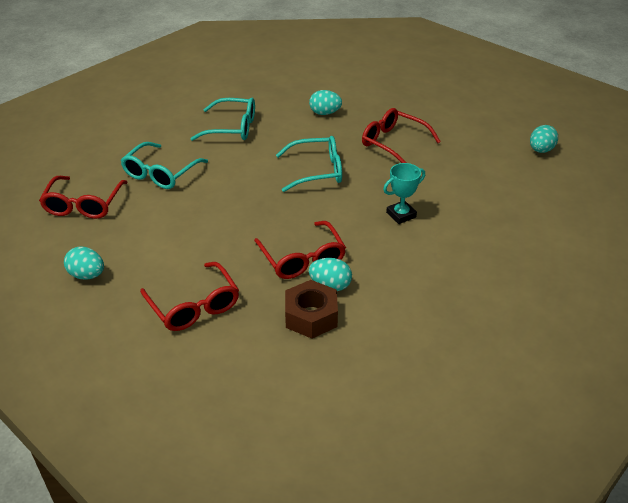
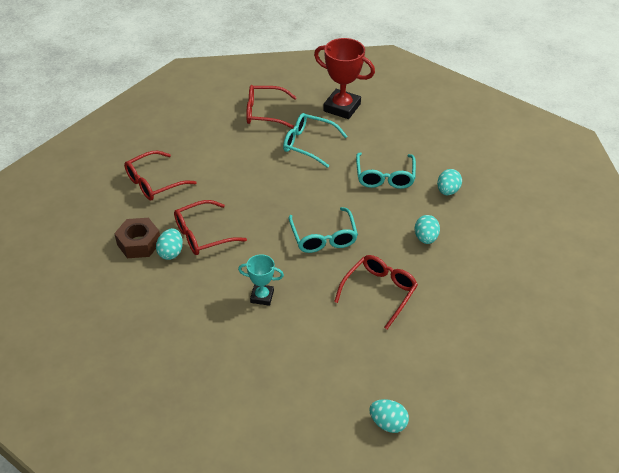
camera: 85 degrees right, 5 degrees up
(87, 275) = (187, 129): turquoise egg -> turquoise egg (447, 191)
(102, 146) = (342, 107): none -> red trophy
(401, 215) = (262, 296): turquoise trophy -> turquoise trophy turned 45 degrees counterclockwise

